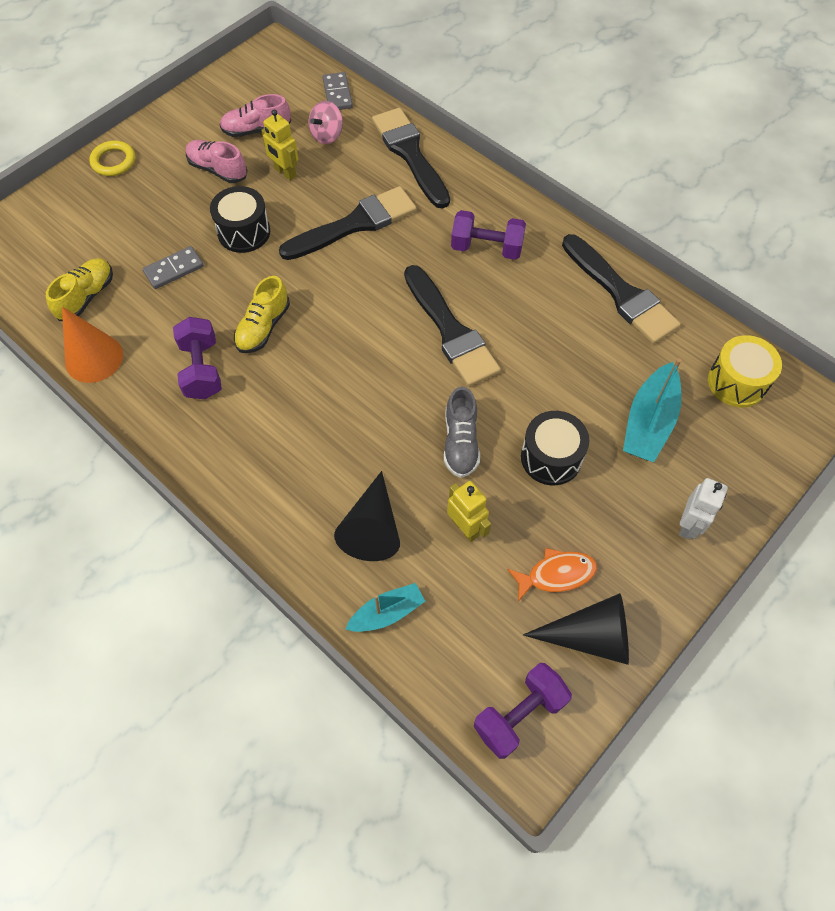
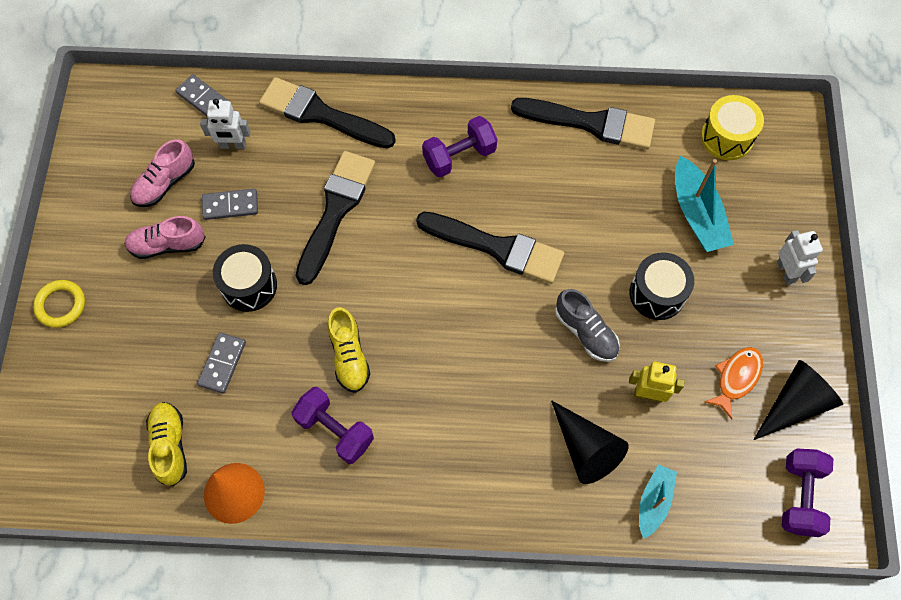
camera: 40 degrees left, 5 degrees up
(285, 172) = (230, 206): yellow robot -> grey domino
(327, 135) = (233, 145): pink spinning top -> white robot

